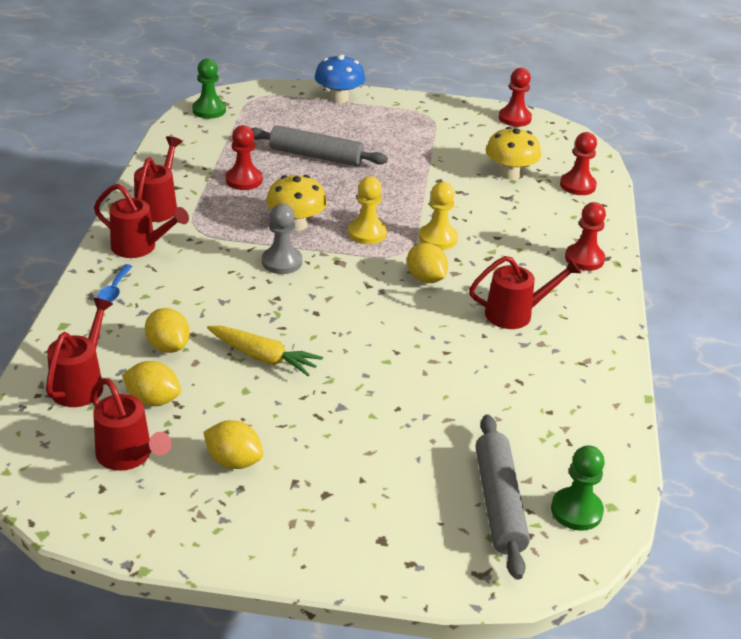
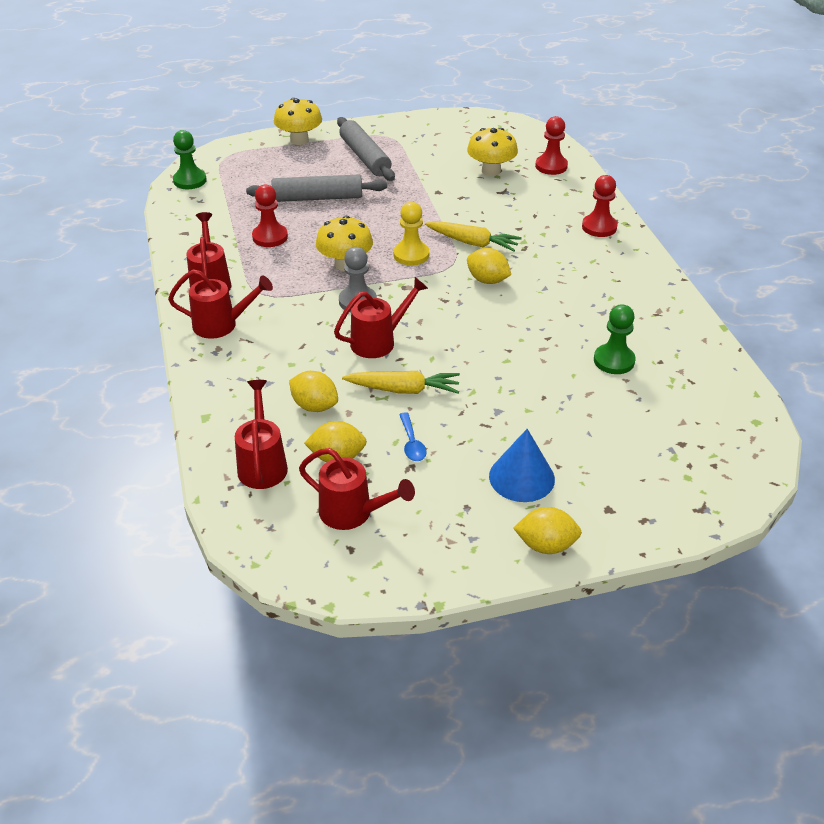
camera: 20 degrees left, 5 degrees up
(114, 289) = (228, 370): blue spoon -> blue spoon (412, 443)
(234, 461) = (445, 486): yellow lemon -> yellow lemon (546, 545)
(316, 478) = (521, 477): none -> blue cone
(339, 98) = (299, 140): blue mushroom -> yellow mushroom
(438, 238) = (472, 243): yellow pawn -> yellow carrot
(499, 503) = (675, 447): grey rolling pin -> grey rolling pin (365, 157)
(514, 118) = (460, 121): red pawn -> none
(515, 314) = (579, 289): red watering can -> red watering can (379, 341)
(576, 511) = (734, 434): green pawn -> green pawn (614, 361)

